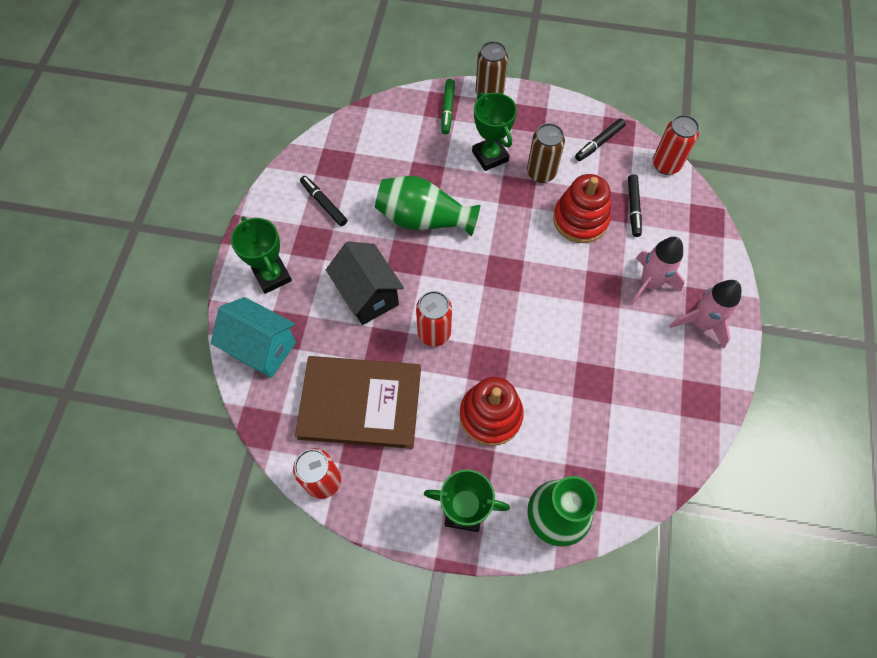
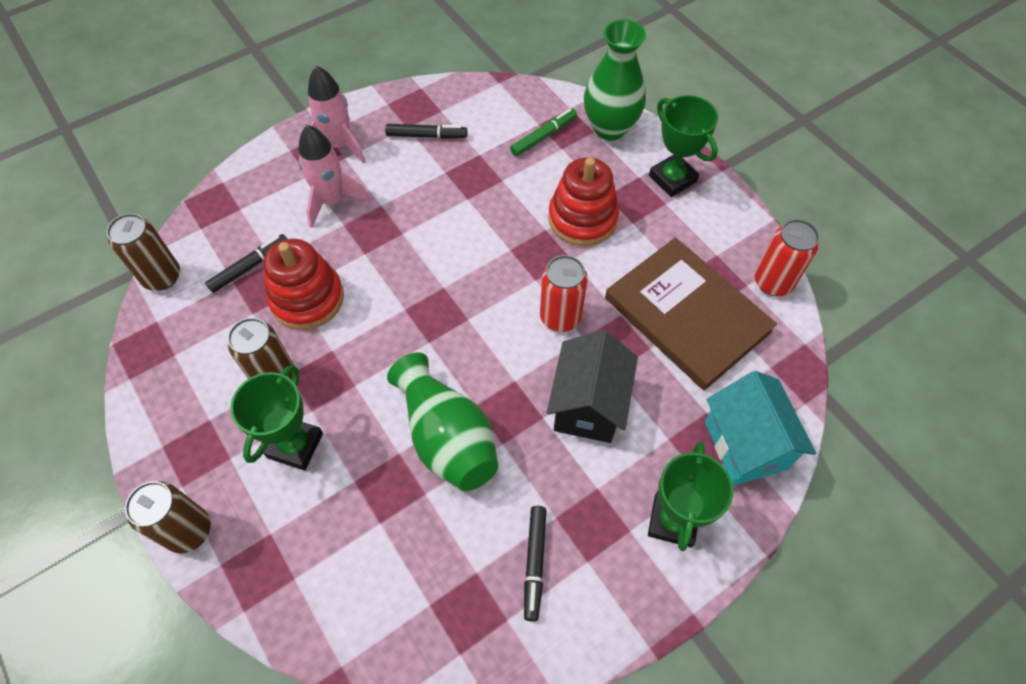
camera: 135 degrees left, 5 degrees down
(447, 109) = (259, 557): green marker -> green marker (543, 136)
(599, 143) = (179, 354): black marker -> black marker (426, 136)
(666, 165) = (162, 277): red can -> brown can

